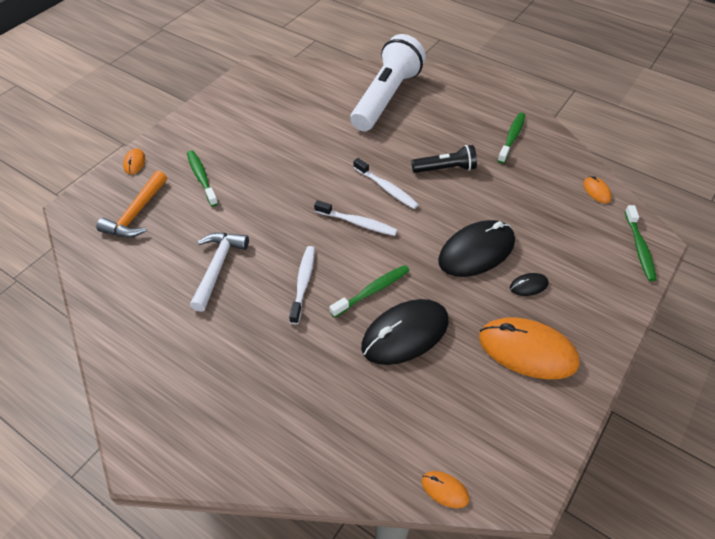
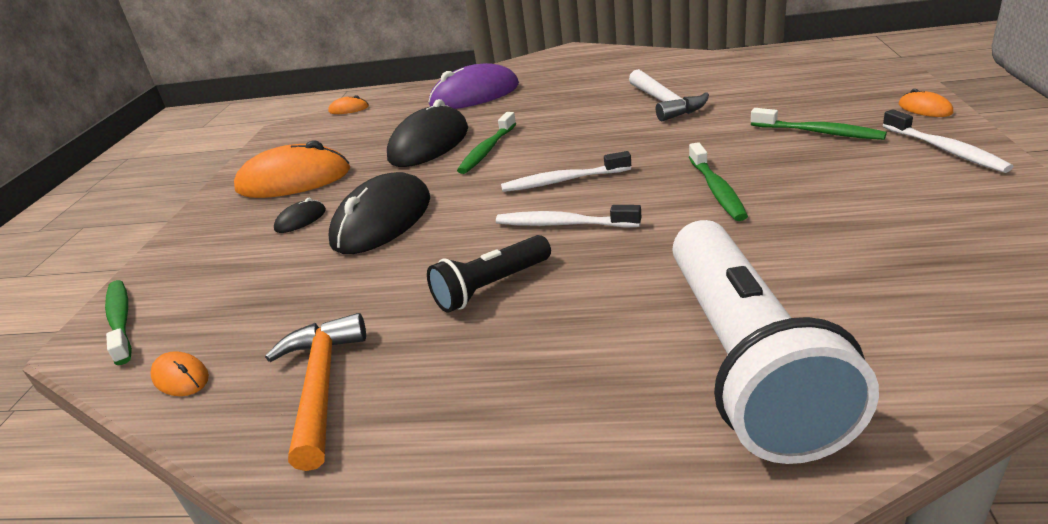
camera: 155 degrees right, 20 degrees down
(136, 213) = (818, 91): orange hammer -> orange hammer (322, 386)
(303, 283) = (566, 128): white toothbrush -> white toothbrush (945, 150)
(315, 410) = (474, 95): none -> purple mouse
(512, 137) = (384, 407): green toothbrush -> green toothbrush (717, 190)

